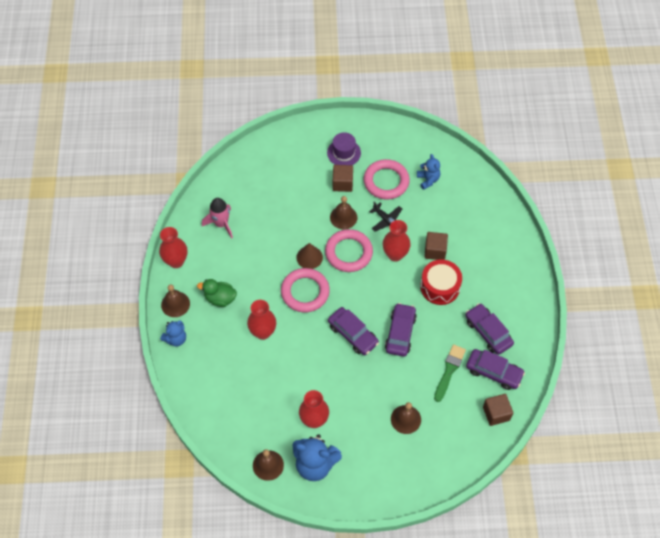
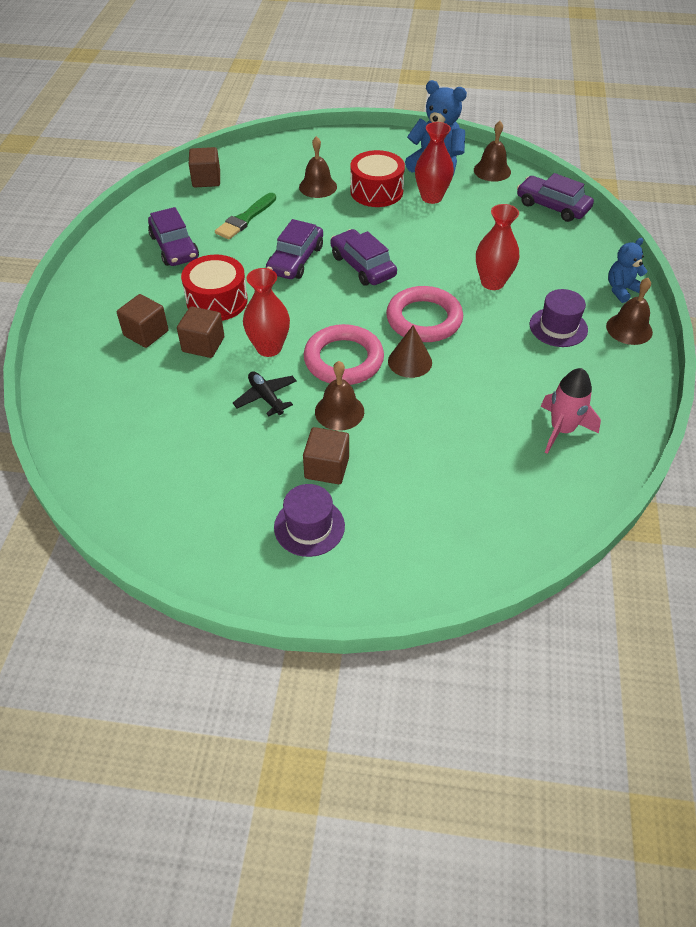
camera: 170 degrees left, 10 degrees down
(176, 261) = (637, 384): red vase -> none
(220, 298) = (558, 327): green duck -> purple hat
(358, 421) = (376, 191): none -> red drum
(386, 181) = (243, 459): pink ring -> none
(428, 180) = (164, 452): blue teddy bear -> none
(472, 254) = (146, 333): none -> brown cube
(494, 372) = (189, 211): purple car -> purple car (552, 206)

